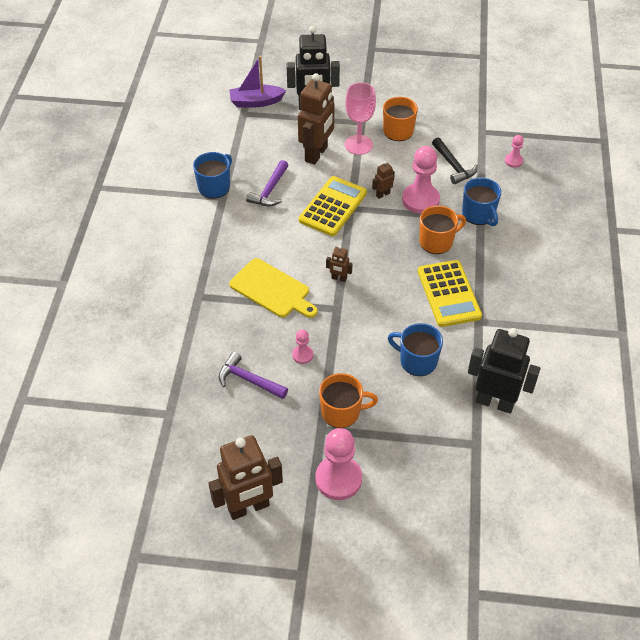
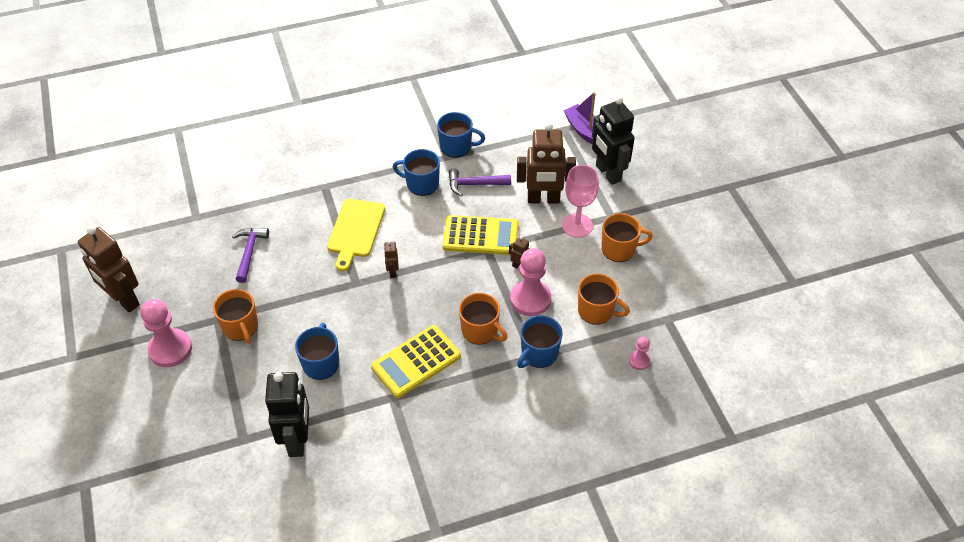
camera: 65 degrees right, 0 degrees up
(244, 225) = (421, 184): none -> blue mug
(302, 355) = (291, 278): pink pawn -> none
(453, 166) = (596, 311): black hammer -> orange mug

